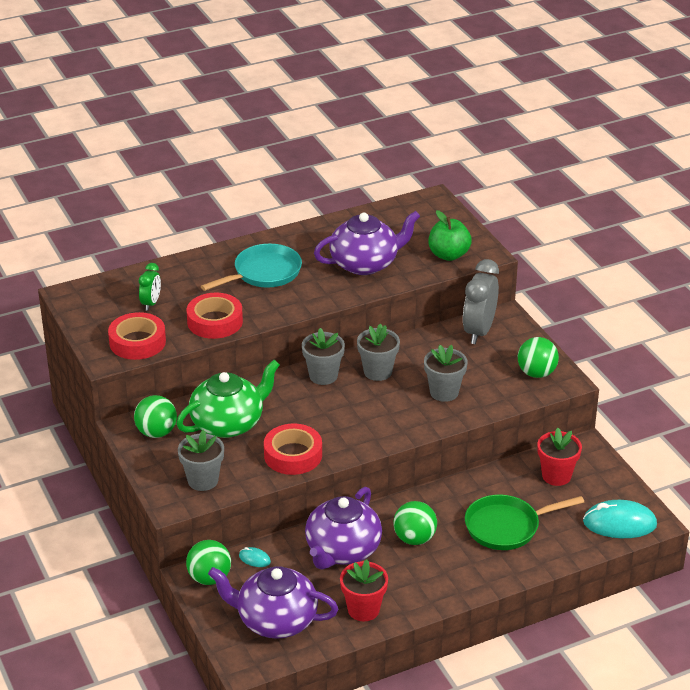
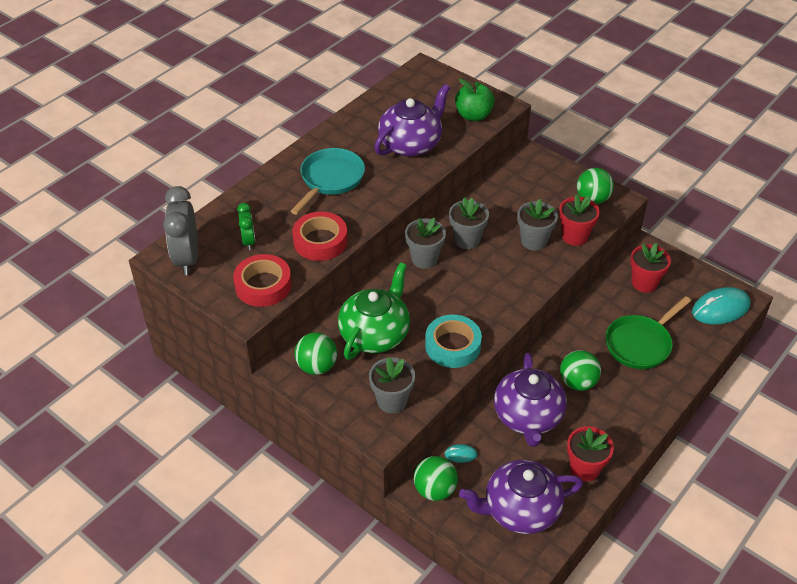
camera: 25 degrees left, 10 degrees up
(293, 455) = (452, 346): red tape -> turquoise tape
(479, 331) = (521, 176): grey clock -> grey clock (187, 258)
(489, 400) = (574, 236): none -> red flower pot

